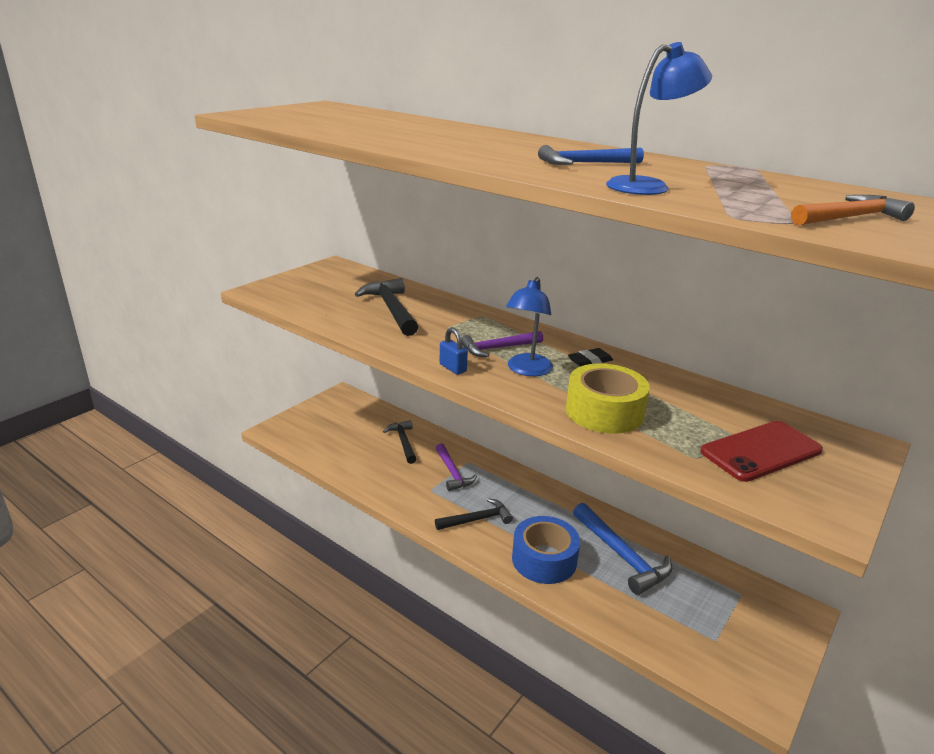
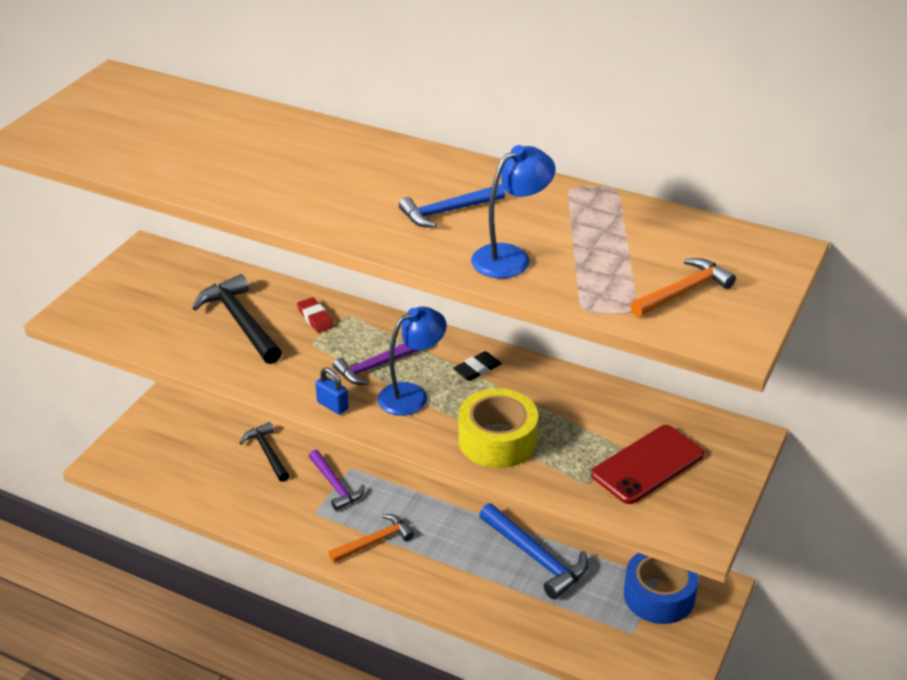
camera: 10 degrees left, 10 degrees up
(454, 314) = (315, 318): none -> red eraser
(477, 519) = (374, 541): black hammer -> orange hammer
(527, 370) = (412, 395): blue lamp -> blue lamp turned 135 degrees counterclockwise
(544, 559) = (454, 577): blue tape -> blue tape (659, 595)

